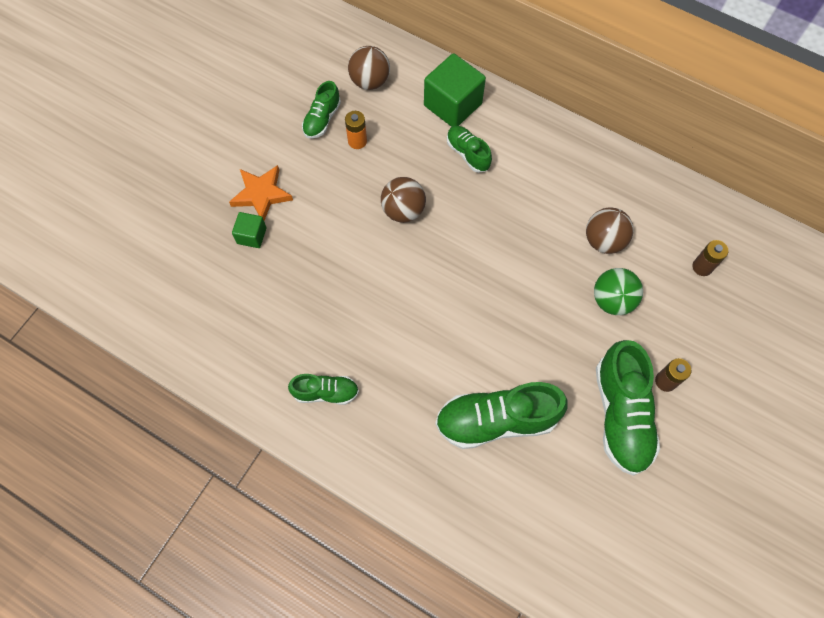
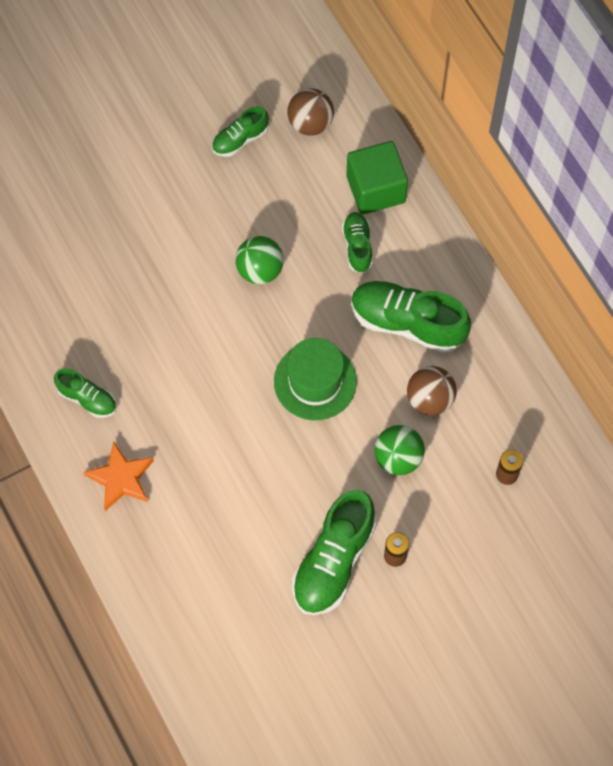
camera: 30 degrees right, 0 degrees up
(251, 236) = (107, 221): green cube -> none
(261, 194) = (139, 186): orange star -> orange star (121, 478)
(357, 141) = (259, 179): orange battery -> none
(403, 210) = (260, 270): brown ball -> green ball
(496, 420) = (219, 504): green shoe -> green shoe (407, 323)
(506, 275) = (315, 381): none -> green hat

